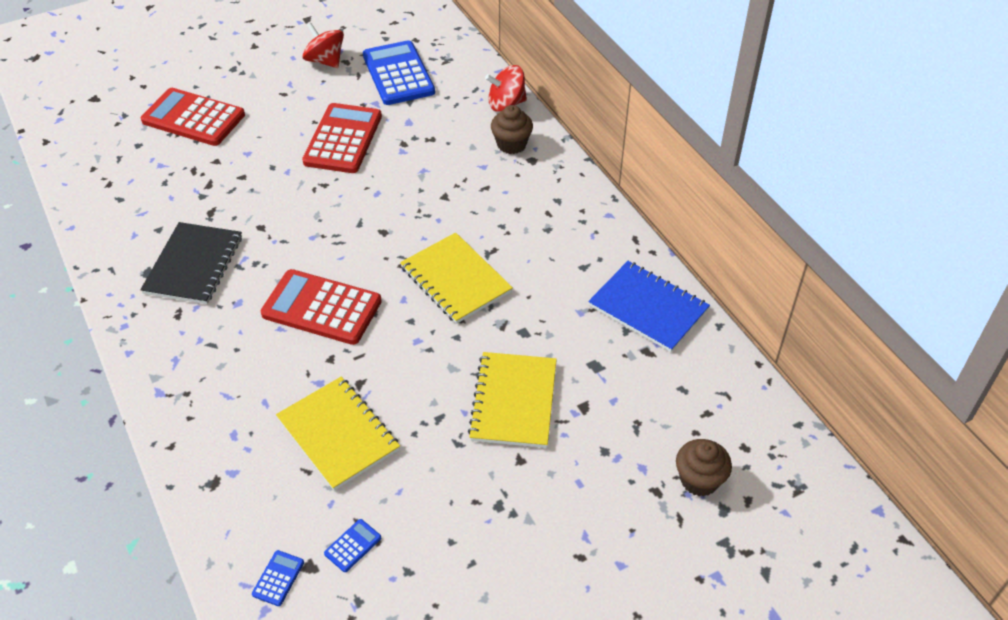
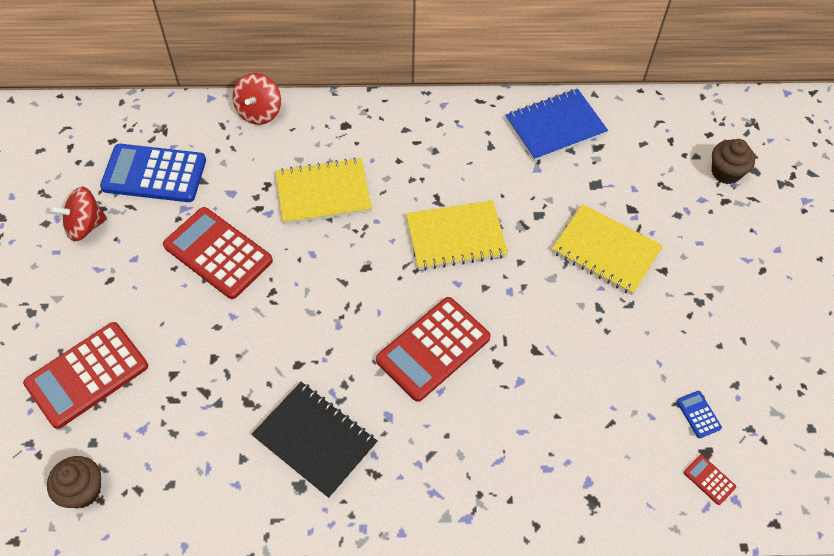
camera: 65 degrees left, 10 degrees up
(278, 578) = (709, 480): blue calculator -> red calculator
(338, 434) = (583, 386): yellow notebook -> yellow notebook (323, 193)
(511, 144) = (315, 130): brown cupcake -> brown cupcake (83, 490)

